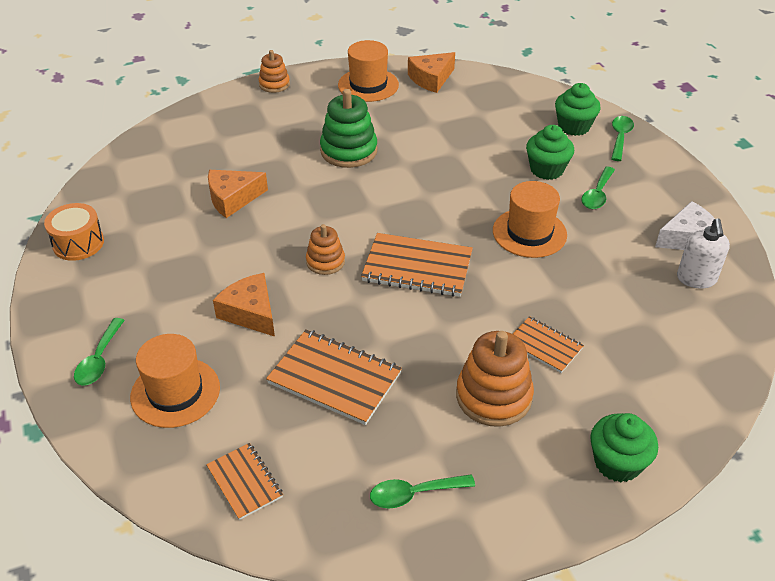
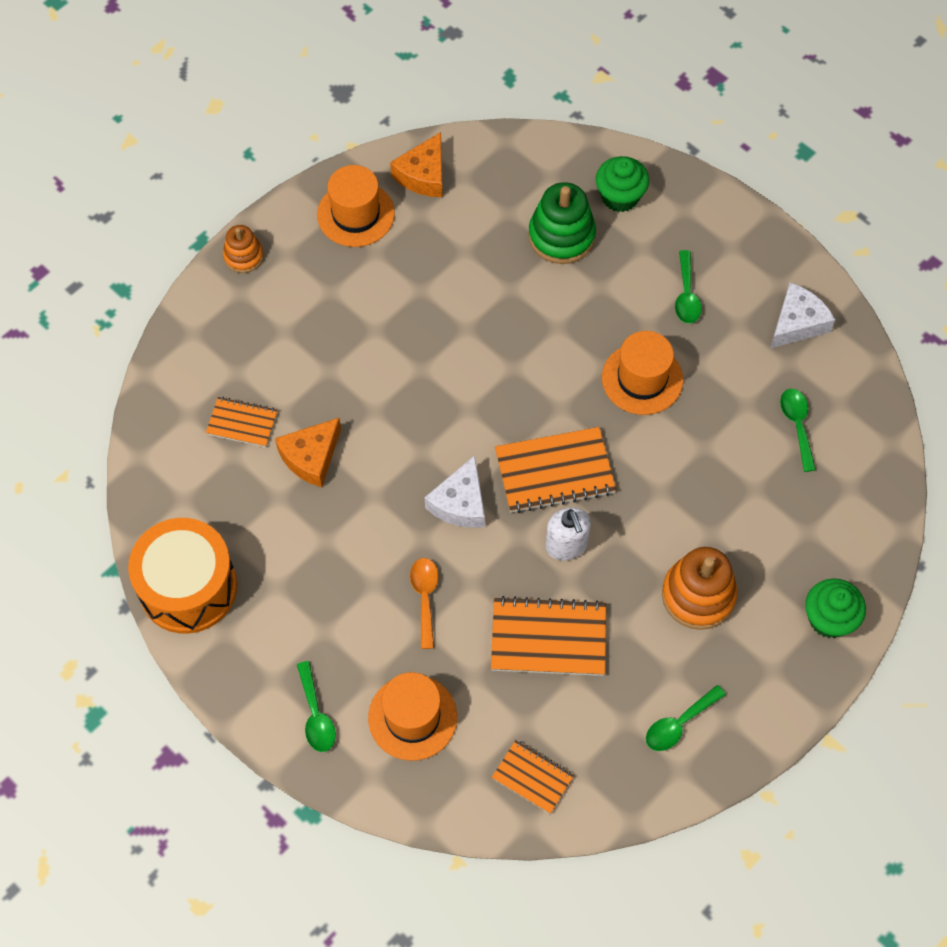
camera: 25 degrees left, 20 degrees up
(78, 243) = (188, 587): orange drum -> orange drum, size x1.71
(250, 312) = (425, 598): orange cheese -> orange spoon
(325, 261) = (460, 503): orange stacking toy -> white cheese
(349, 151) = (394, 334): green stacking toy -> green stacking toy (561, 236)
(544, 346) = (717, 518): orange notebook -> orange notebook (242, 423)
(546, 169) = (620, 278): green cupcake -> none
(620, 137) = (675, 195): green spoon -> green spoon (797, 425)
(696, 279) = (822, 375): white soap dispenser -> white soap dispenser (566, 545)

